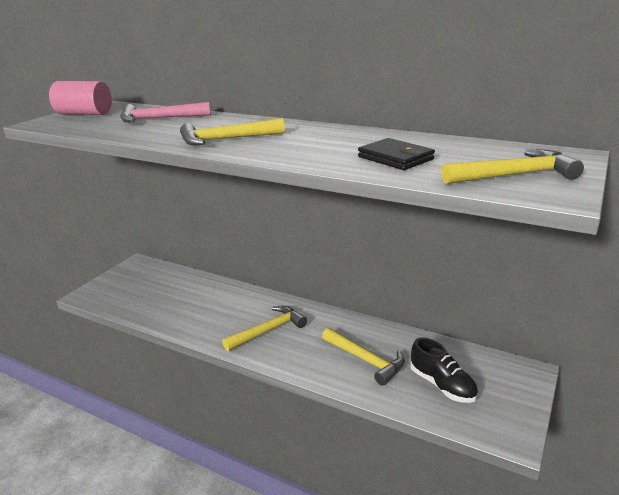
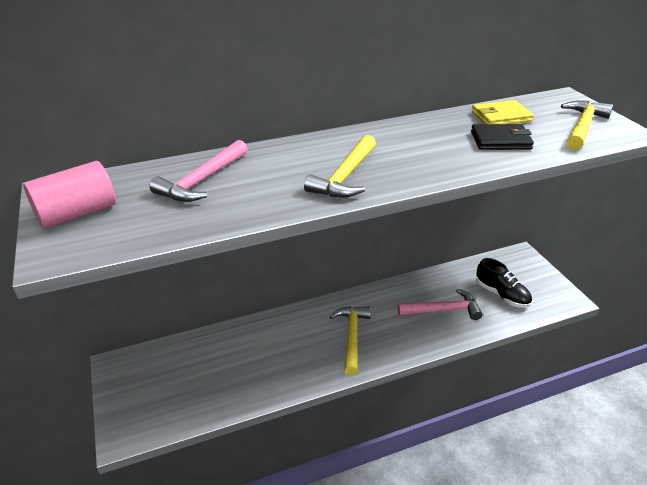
camera: 50 degrees left, 10 degrees up
(366, 360) = (443, 310): yellow hammer -> pink hammer
(442, 385) = (501, 294): black shoe -> black shoe turned 45 degrees clockwise
(448, 147) = (501, 117): none -> yellow wallet

